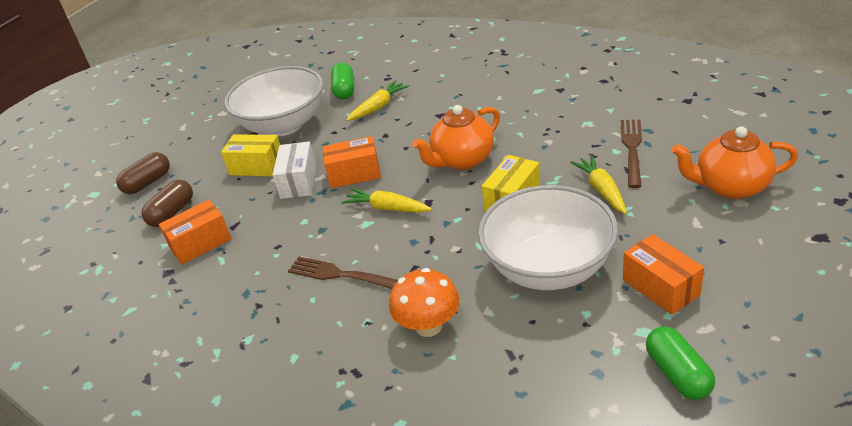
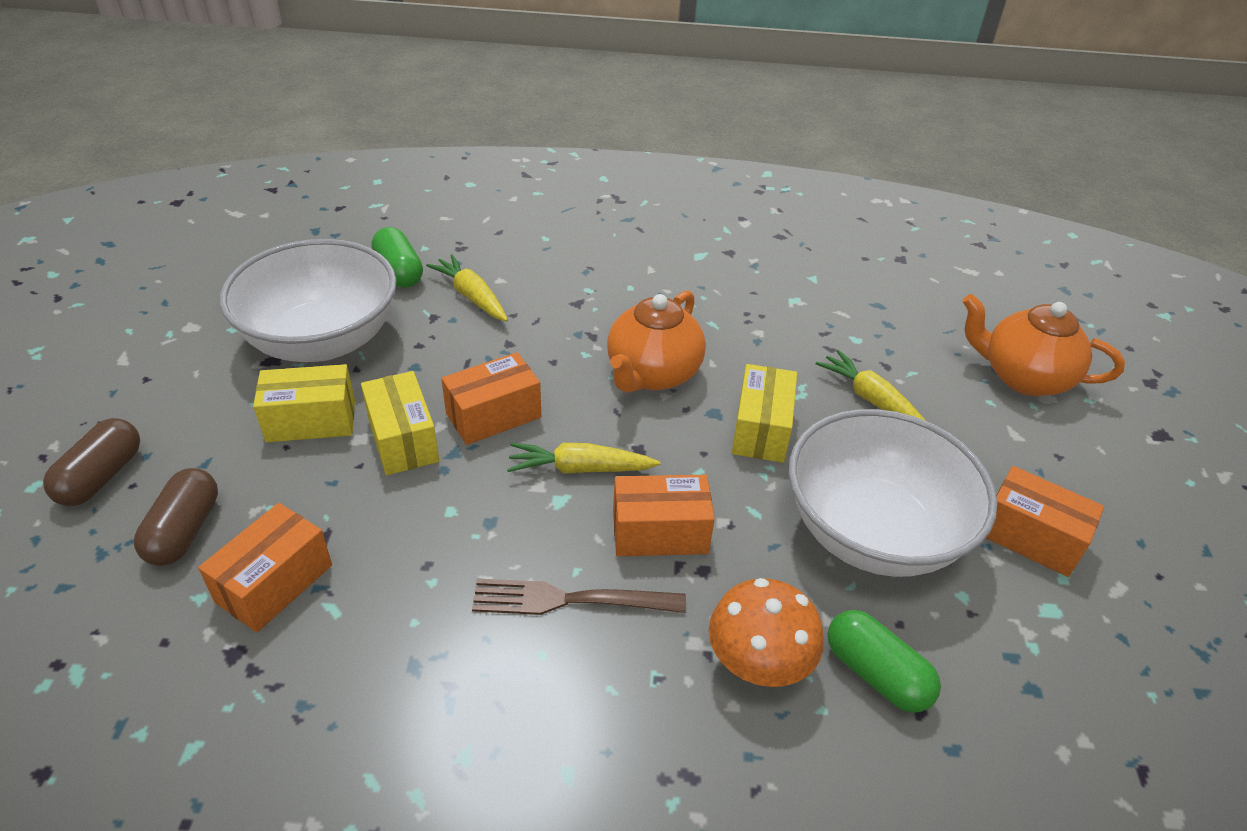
camera: 30 degrees left, 5 degrees up
(298, 181) = (403, 440): white box -> yellow box
(378, 107) = (472, 297): yellow carrot -> yellow carrot turned 60 degrees counterclockwise
(413, 248) = (660, 532): none -> orange box
(632, 149) = (875, 335): brown fork -> none
(677, 374) = (1128, 666): green capsule -> green capsule (876, 674)
(730, 187) = (1023, 377): orange teapot -> orange teapot turned 45 degrees clockwise

